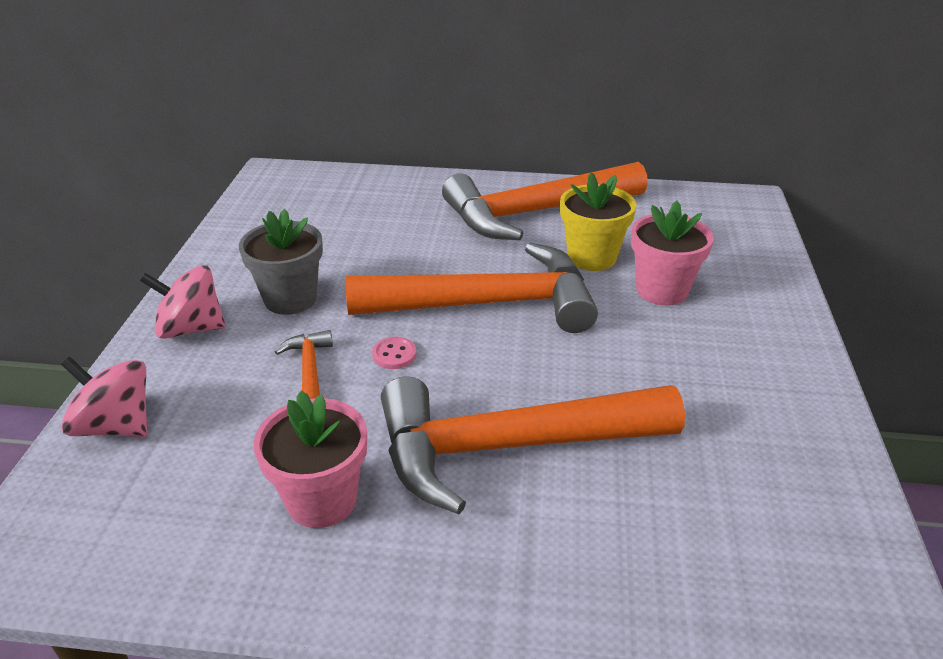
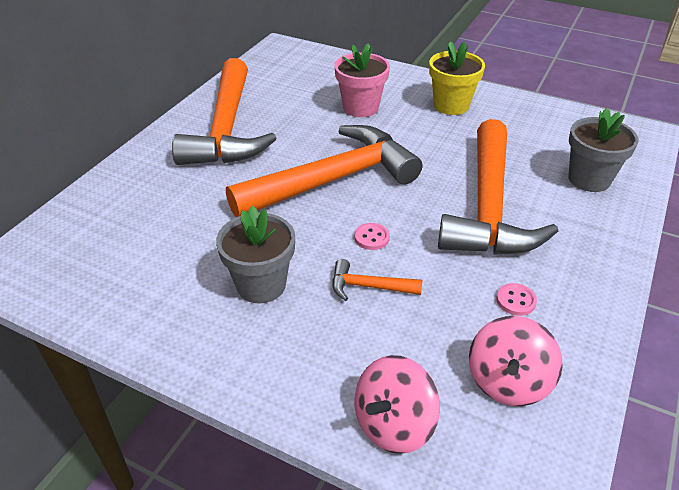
camera: 70 degrees left, 5 degrees up
(191, 328) = (269, 360): pink spinning top -> pink spinning top (508, 381)
(322, 500) = (516, 300): pink flower pot -> pink button
(488, 304) = (334, 179): orange hammer -> orange hammer turned 45 degrees clockwise
(591, 257) = (305, 122): yellow flower pot -> yellow flower pot (451, 105)
(657, 563) = (589, 179): none -> grey flower pot

